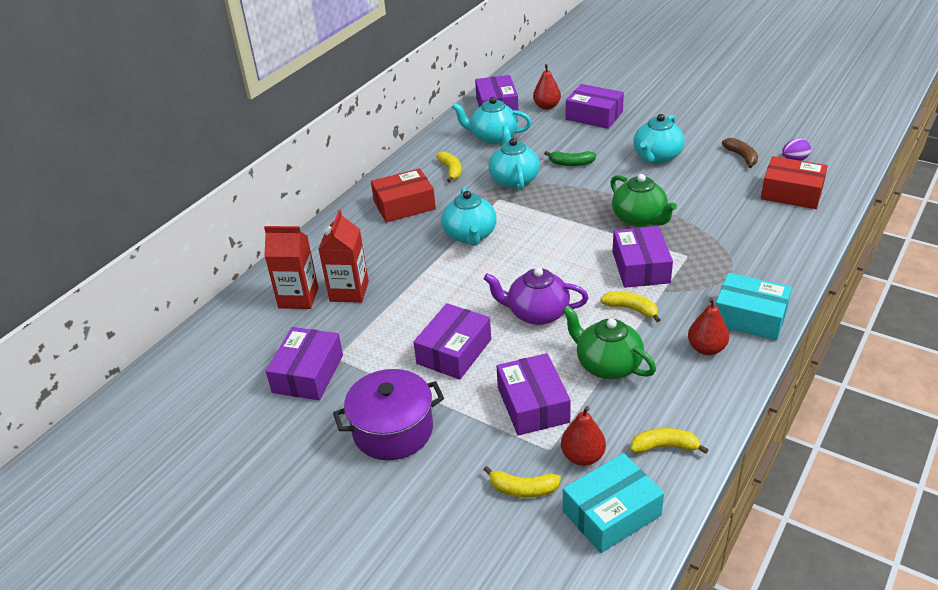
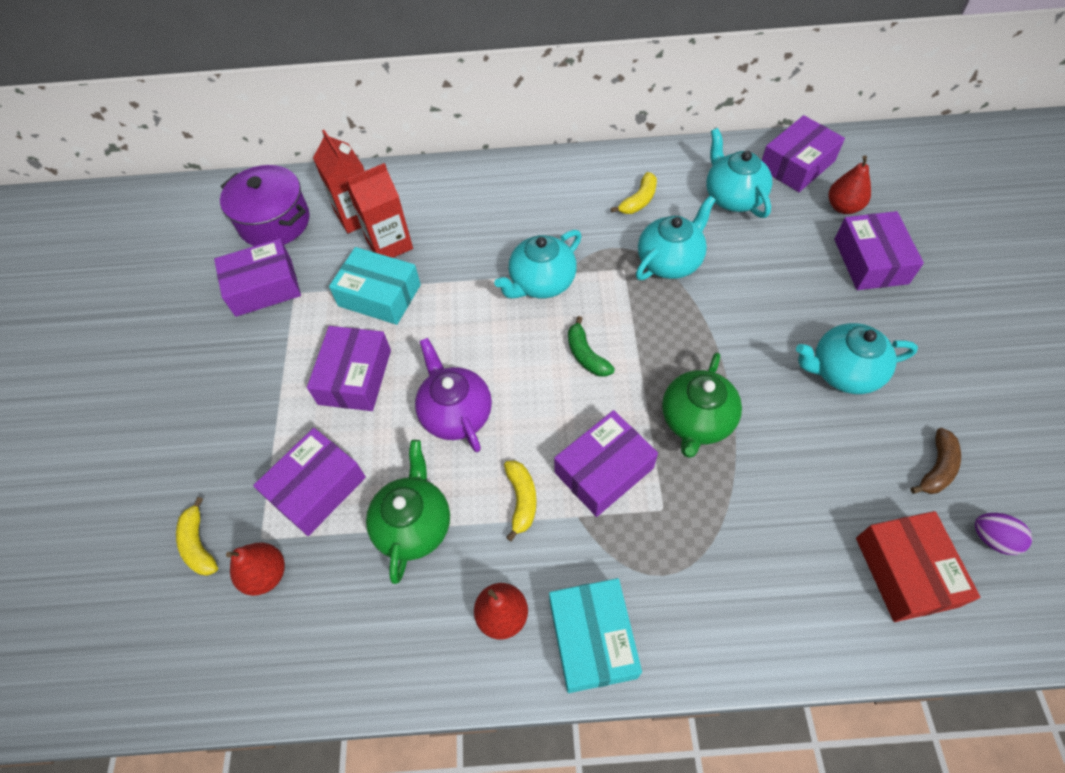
camera: 55 degrees right, 20 degrees up
(393, 430) = (225, 393): purple pot -> purple pot (274, 222)
(404, 205) = (549, 201): red box -> none
(454, 351) = (355, 377): purple box -> purple box turned 75 degrees counterclockwise
(571, 163) = (748, 294): green banana -> green banana (586, 355)
(611, 513) = (200, 644): turquoise box -> turquoise box (379, 295)
(664, 446) = (318, 649): yellow banana -> none

